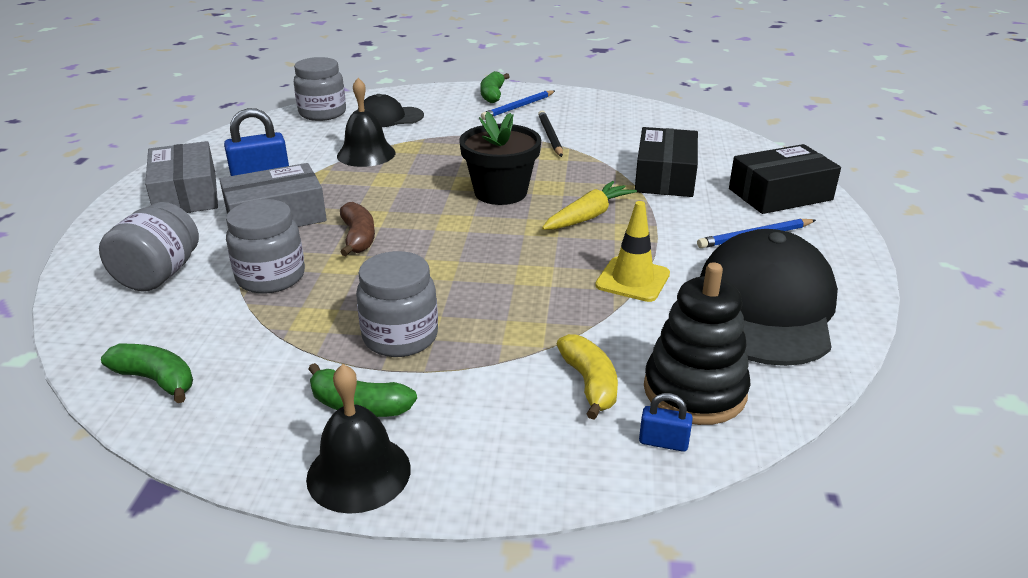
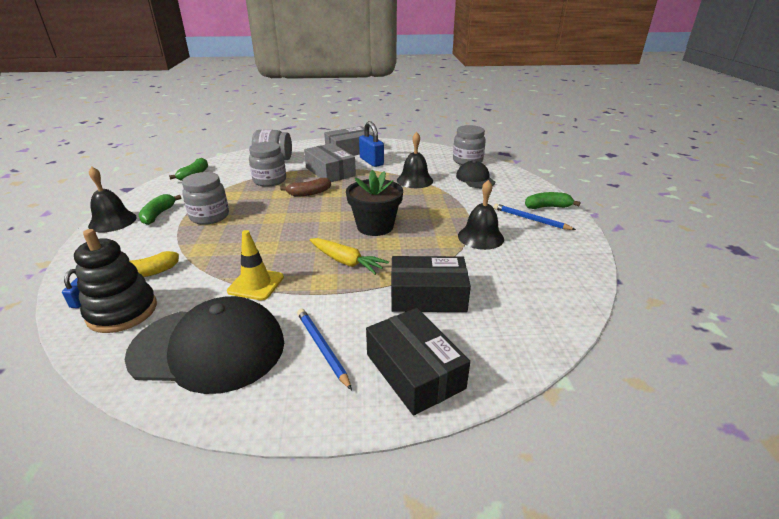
camera: 80 degrees right, 0 degrees up
(550, 136) = (480, 237): black pencil -> black bell

